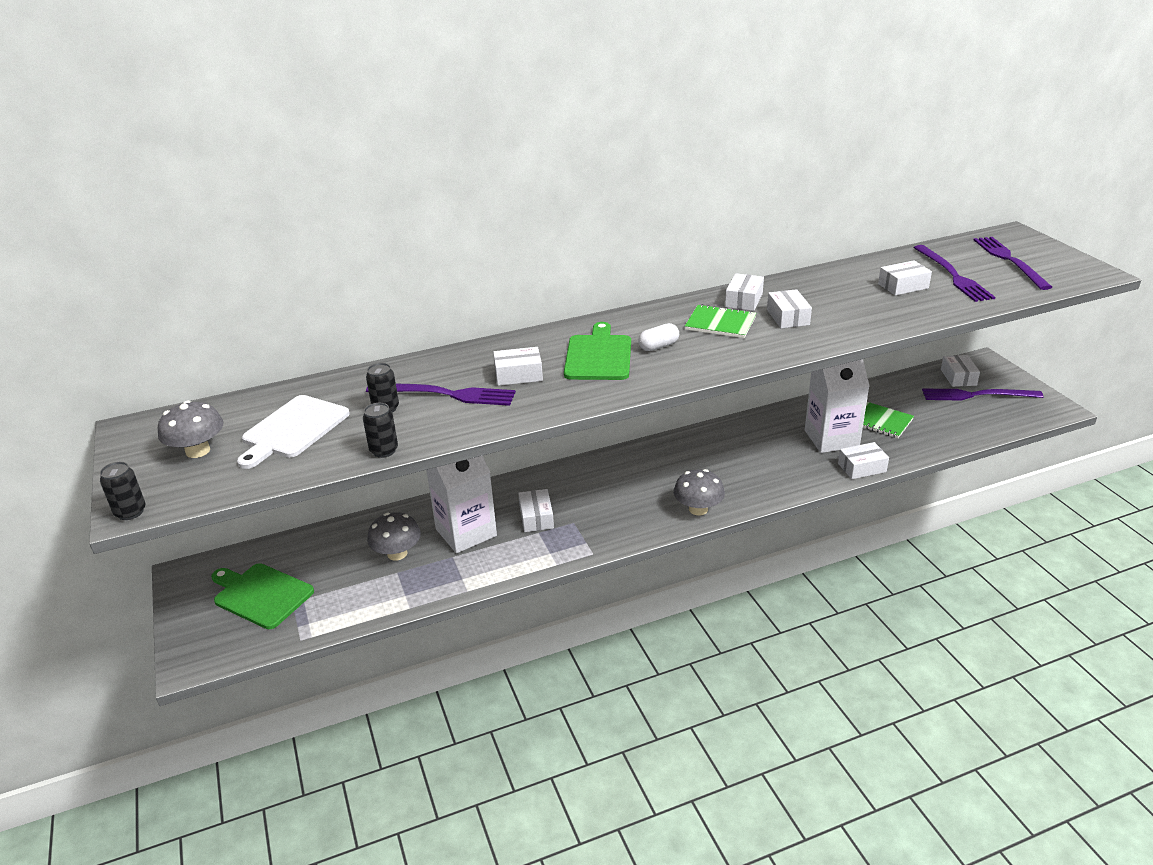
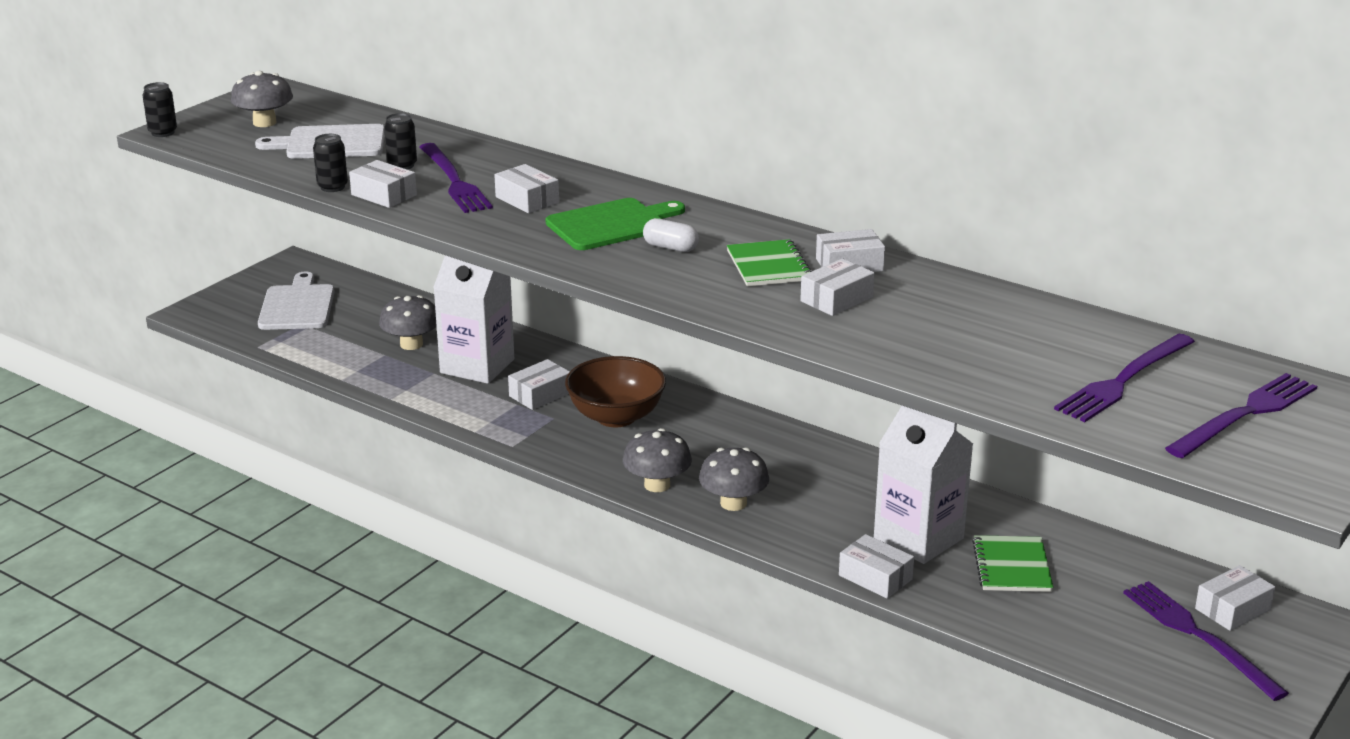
camera: 55 degrees right, 5 degrees down
(261, 594) = (297, 306): green cutting board -> white cutting board
(598, 496) = (616, 417): none -> brown bowl
(744, 487) = (733, 503): none -> grey mushroom
(903, 286) = (1034, 352): white box -> white box (384, 195)

